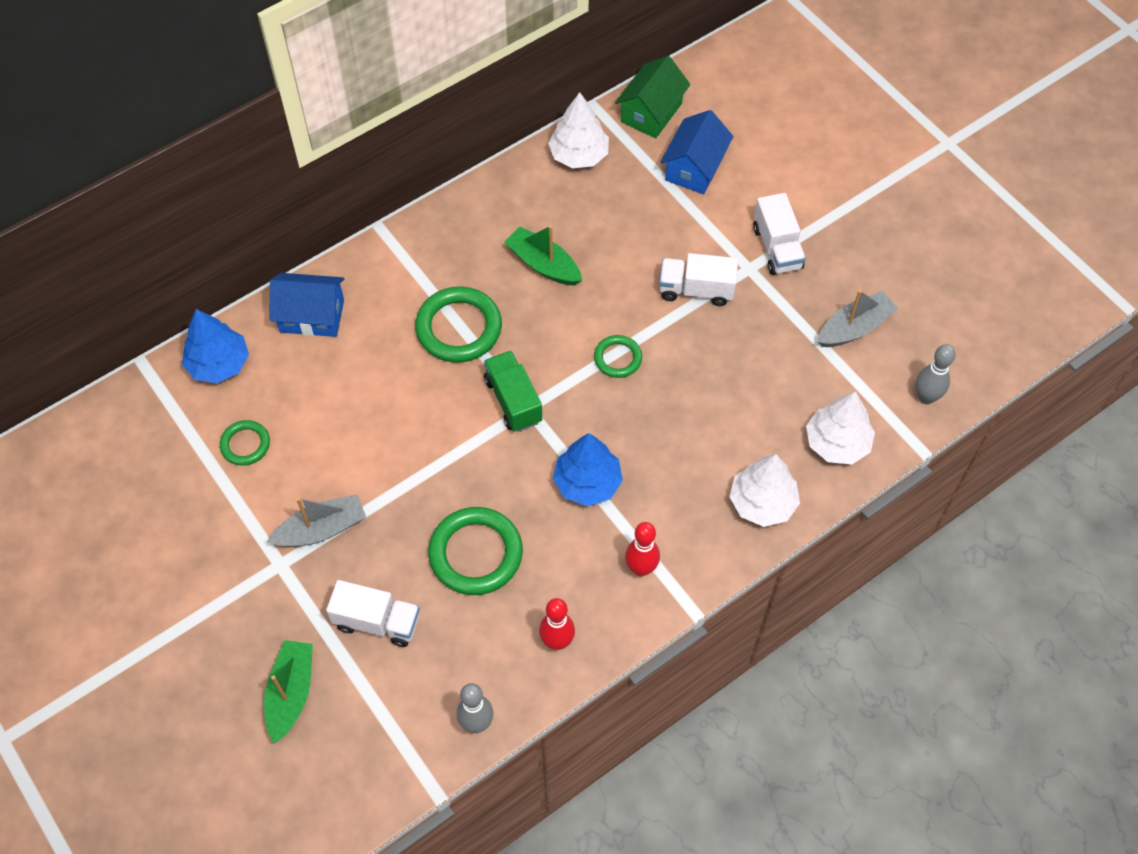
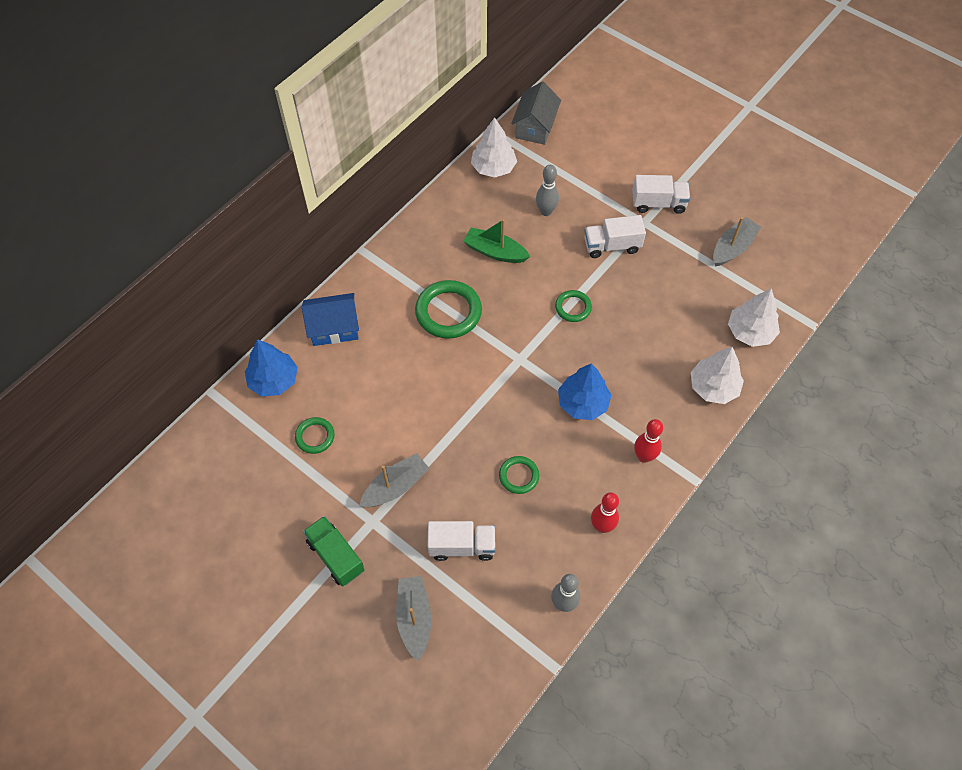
camera: 15 degrees left, 0 degrees up
(291, 693) = (414, 618): green boat -> grey boat
(476, 553) = (519, 476): green ring -> green ring, size x0.55
(513, 400) = (507, 356): green truck -> green truck (336, 556)
(651, 112) = (535, 127): green house -> grey house
(694, 168) = (580, 159): blue house -> none
(777, 248) = (658, 203): white truck -> white truck turned 60 degrees counterclockwise
(926, 397) = (799, 285): grey bowling pin -> grey bowling pin (546, 211)

